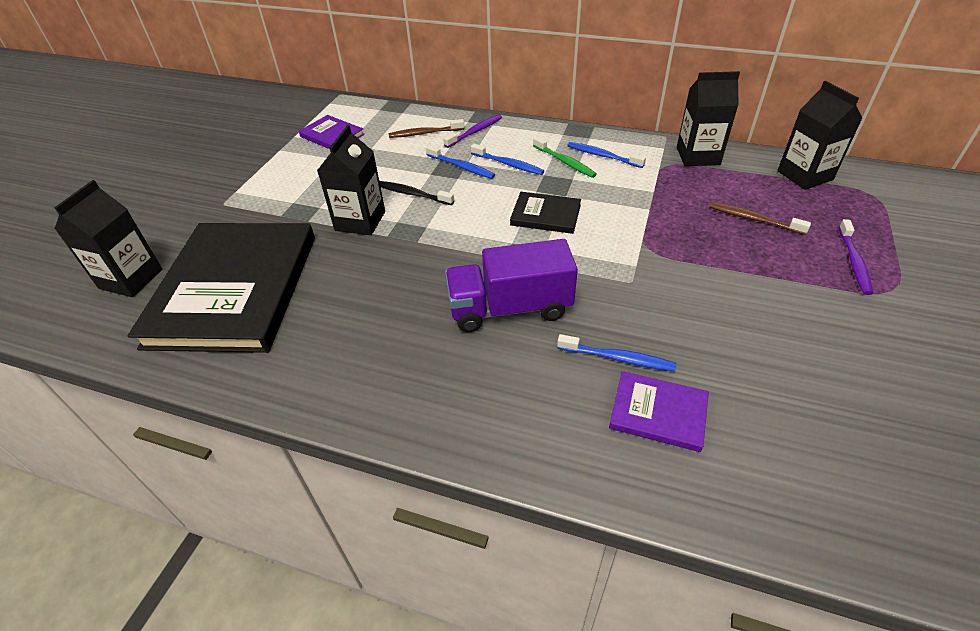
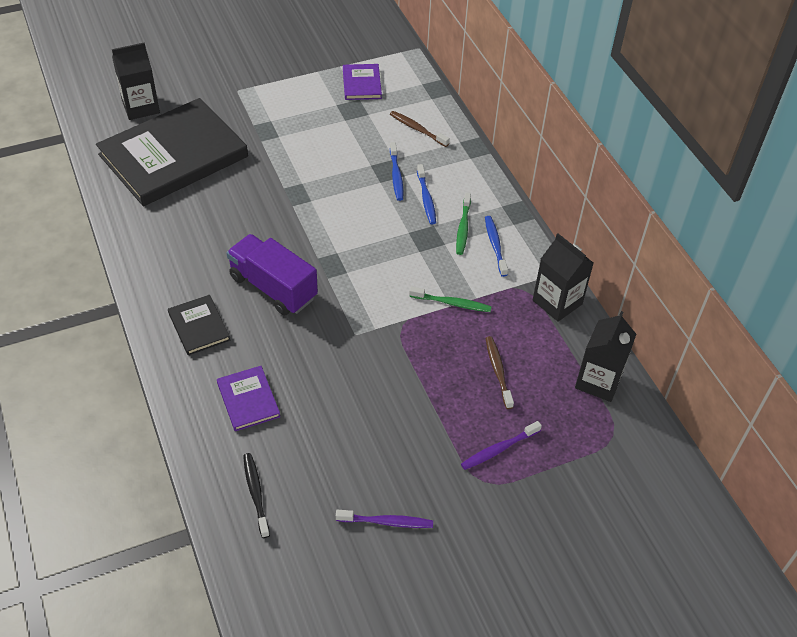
camera: 45 degrees right, 5 degrees up
(360, 221) = (285, 165): black carton -> none
(412, 194) = (338, 171): black toothbrush -> black toothbrush (256, 493)
(475, 132) = (450, 155): purple toothbrush -> purple toothbrush (387, 522)
(545, 215) = (384, 253): black book -> black book (199, 326)
(618, 358) = (276, 361): blue toothbrush -> none
(647, 206) = (452, 303): none -> green toothbrush

